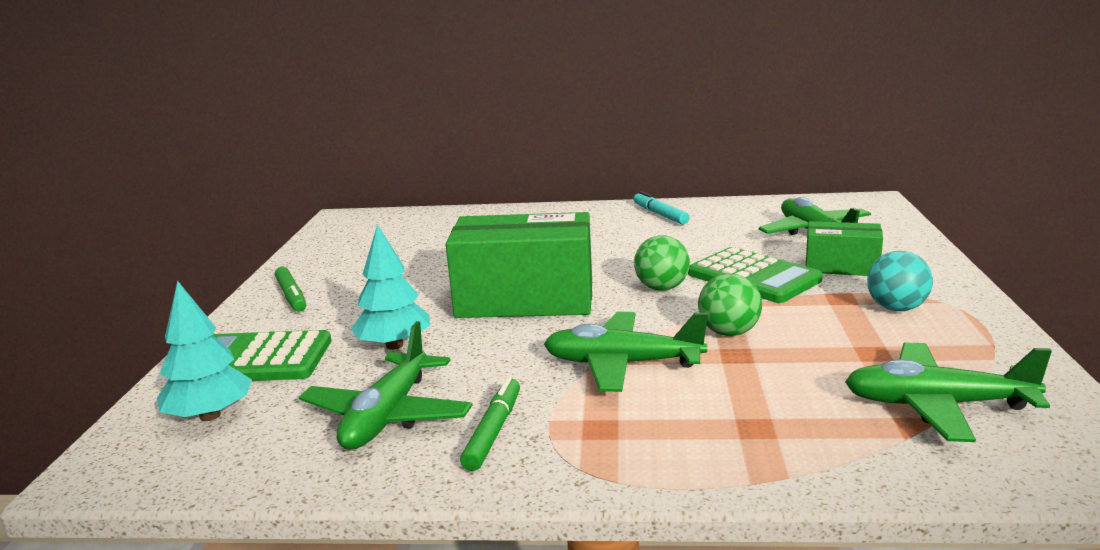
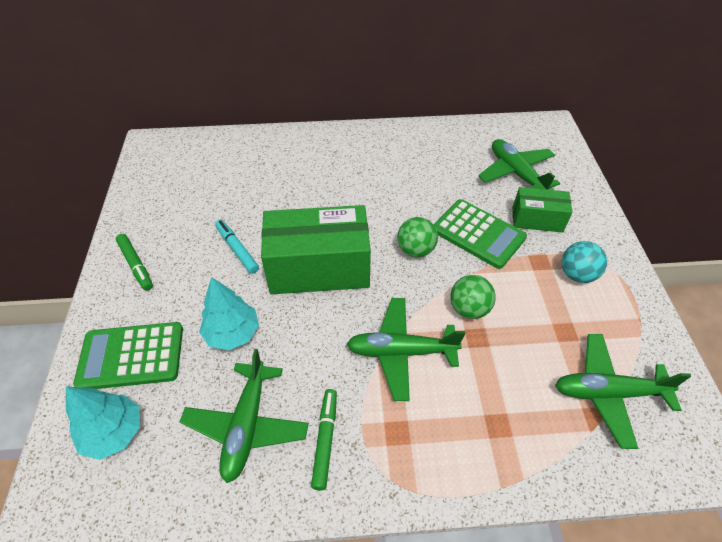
camera: 10 degrees left, 30 degrees up
(660, 214) = (401, 143): turquoise marker -> turquoise marker (237, 249)

